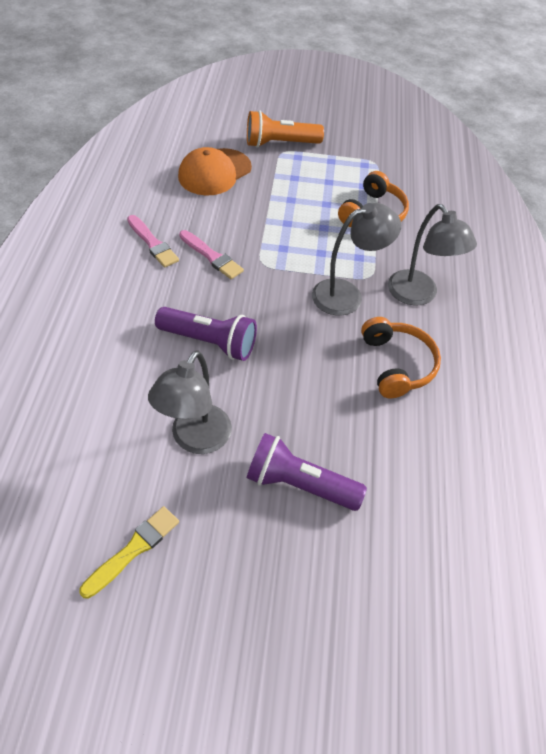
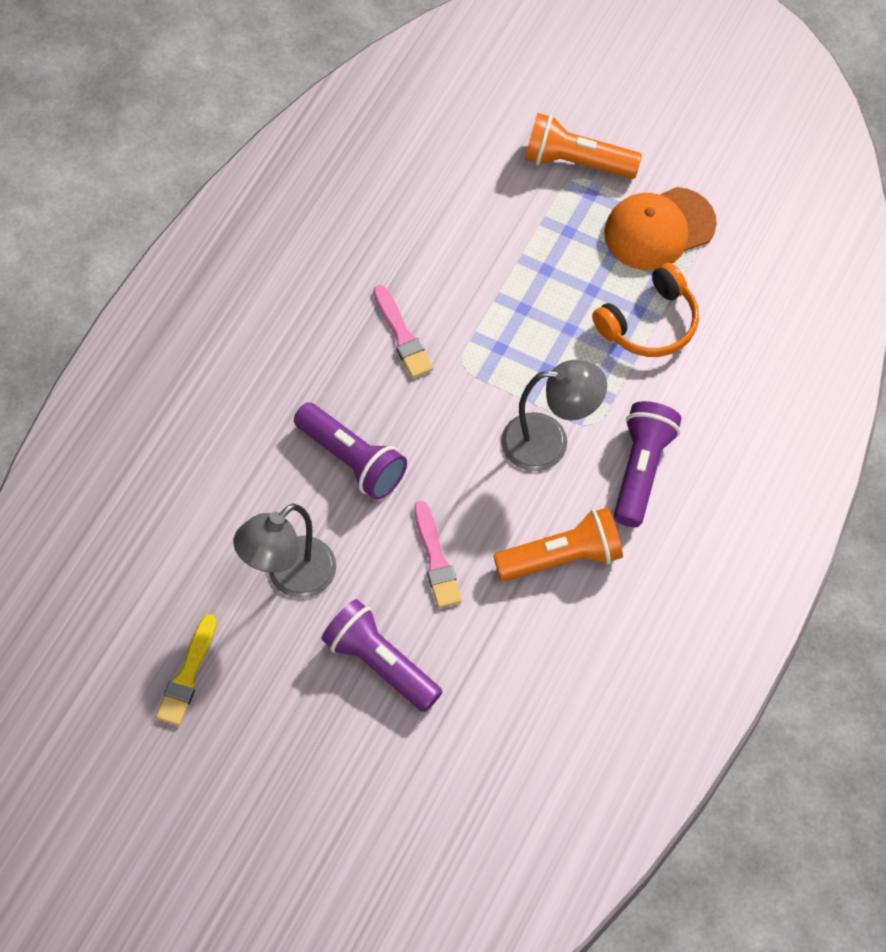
camera: 25 degrees right, 10 degrees up
(133, 549) = (187, 675): yellow brush -> yellow brush turned 135 degrees clockwise
(152, 243) = (335, 294): pink brush -> pink brush (436, 560)
(214, 172) = (461, 193): orange cap -> orange cap (659, 229)
(397, 364) = (562, 558): orange headphones -> orange flashlight
(418, 295) = (641, 470): grey lamp -> purple flashlight

